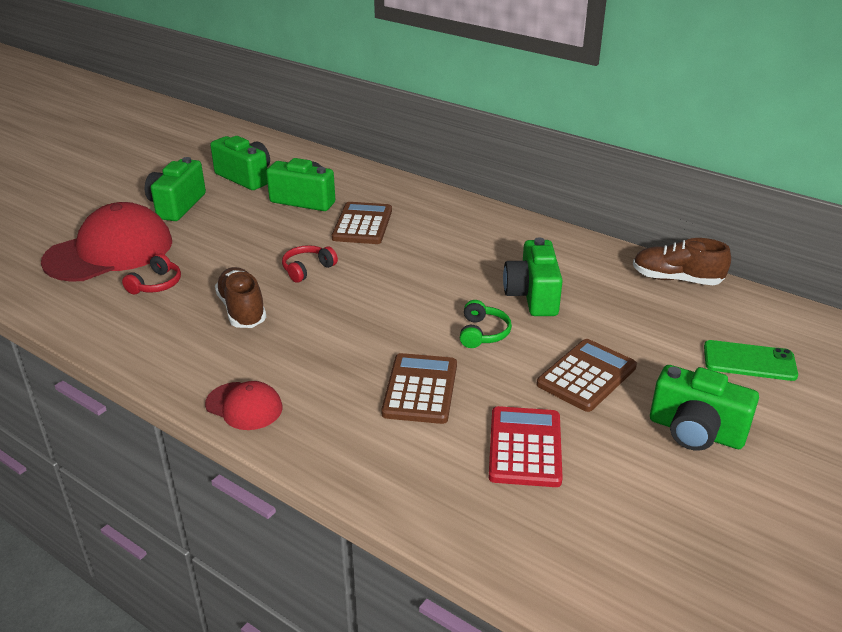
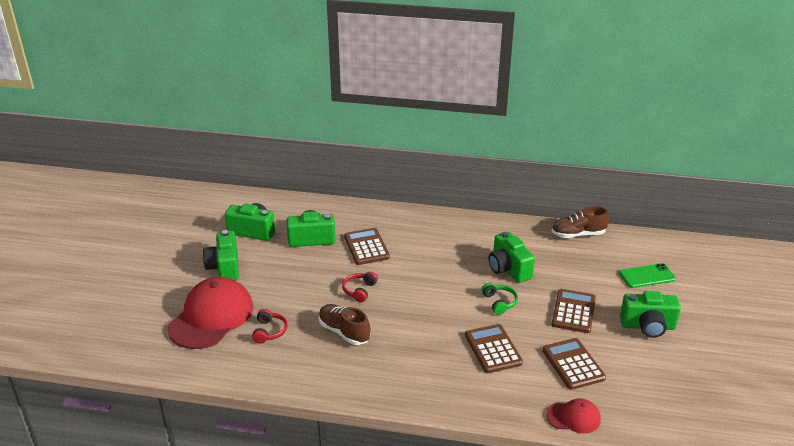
camera: 25 degrees left, 0 degrees up
(244, 406) = (403, 393): red cap -> red cap (573, 417)
(525, 447) = (573, 364): red calculator -> brown calculator

